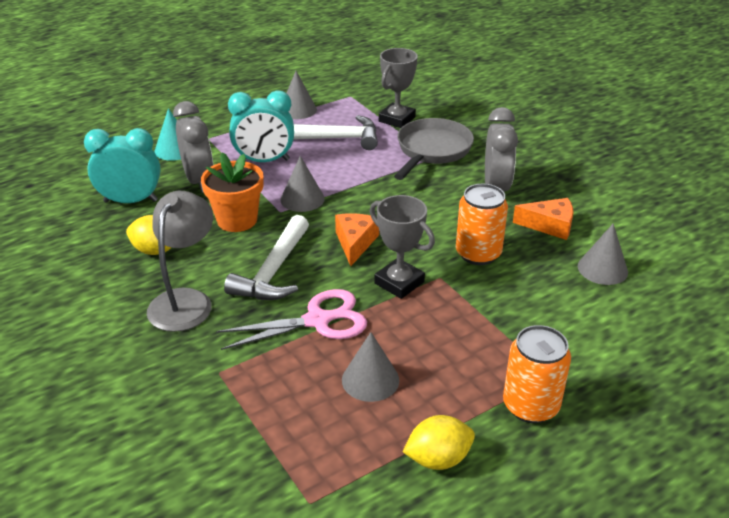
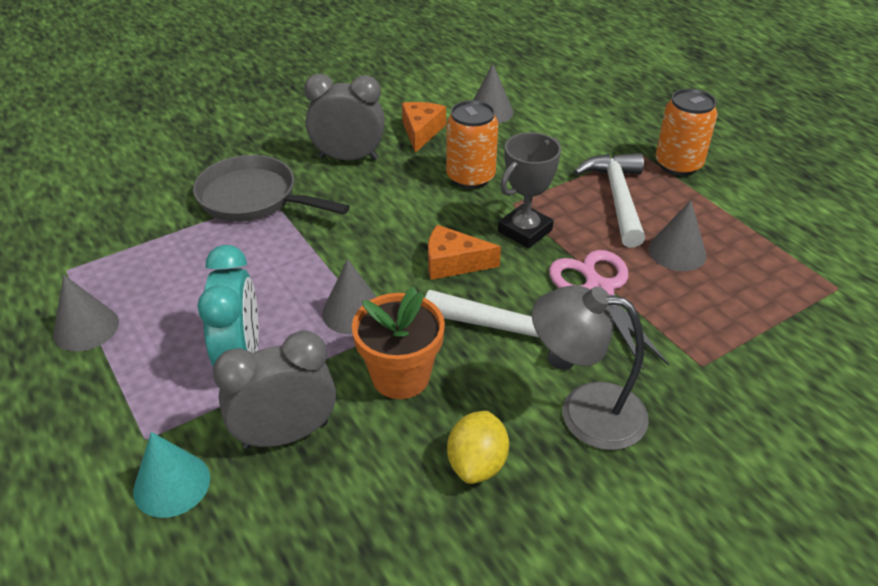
camera: 90 degrees left, 5 degrees up
(131, 201) = (336, 524): turquoise clock -> none
(335, 138) = (196, 284): white hammer -> white hammer (617, 198)
(397, 119) = (160, 225): grey trophy -> none
(438, 459) = (756, 215): yellow lemon -> none

